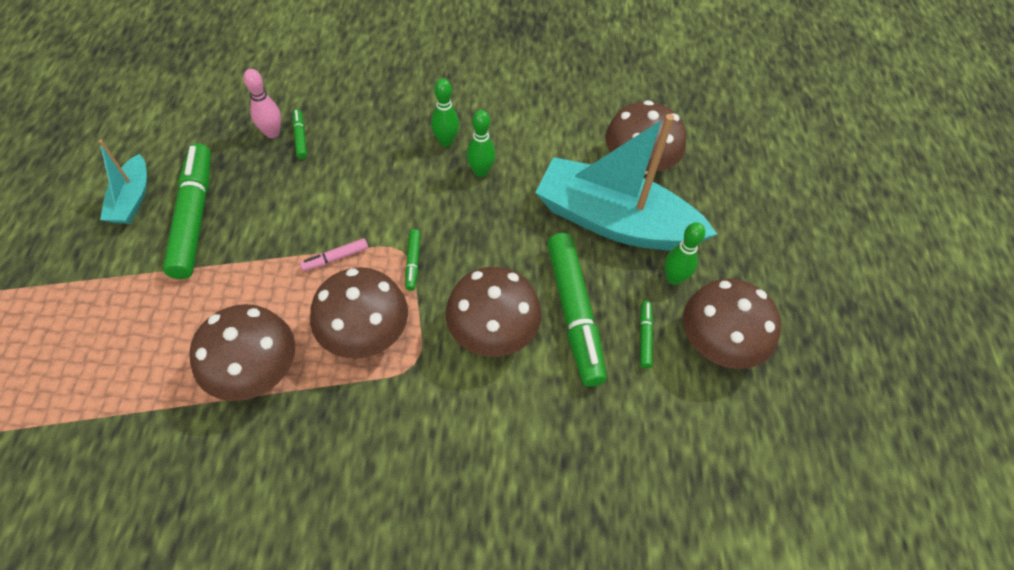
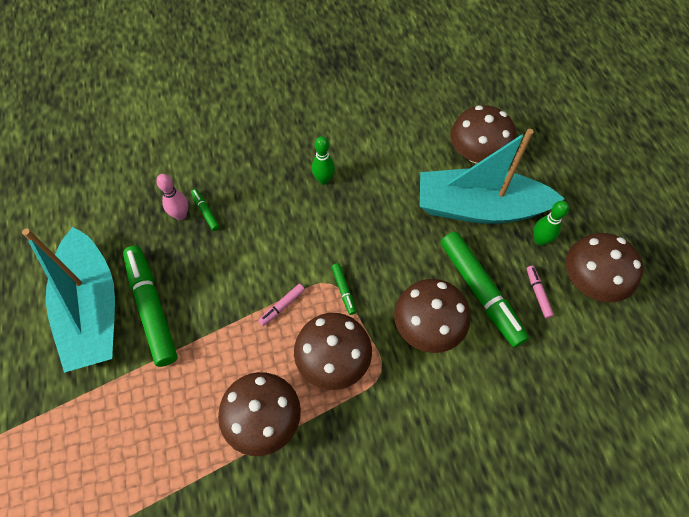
camera: 15 degrees left, 5 degrees up
(132, 199) = (92, 309): turquoise boat -> turquoise boat, size x2.08
(480, 172) = (362, 197): green bowling pin -> none
(644, 336) = (538, 293): green marker -> pink marker

